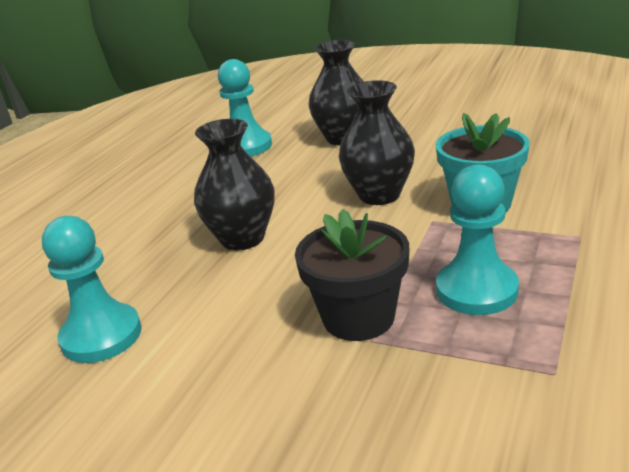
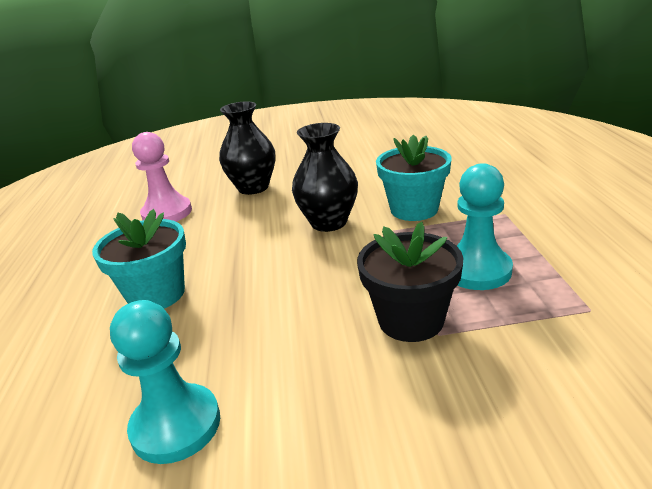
camera: 30 degrees left, 0 degrees up
(175, 223) = (156, 294): none -> turquoise flower pot
(242, 238) = (240, 288): black vase -> none
(246, 146) = (167, 213): turquoise pawn -> pink pawn

